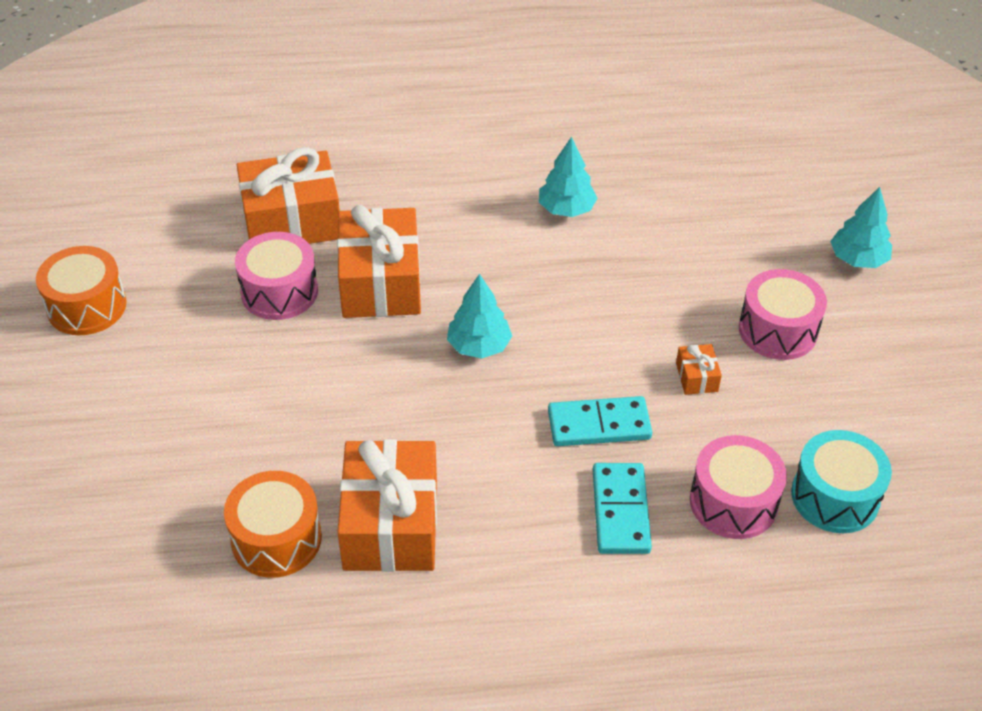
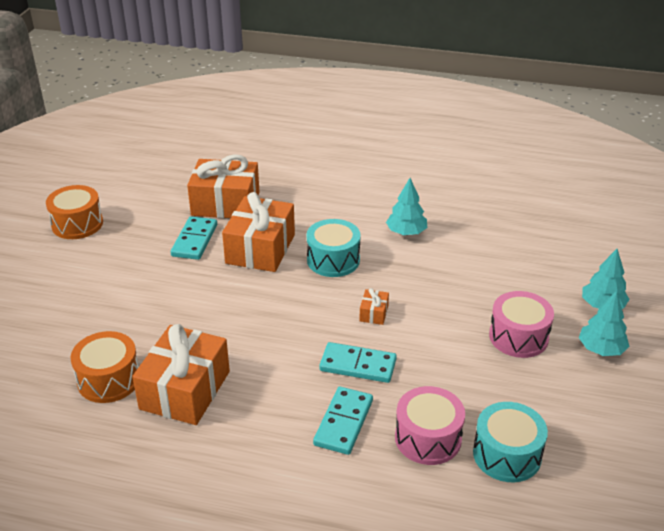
camera: 20 degrees right, 10 degrees down
(279, 292) = (195, 240): pink drum -> turquoise domino
(479, 346) = (303, 299): turquoise tree -> turquoise tree (601, 349)
(489, 276) = (333, 260): none -> turquoise drum
(696, 377) = (443, 352): orange gift -> orange gift (374, 313)

